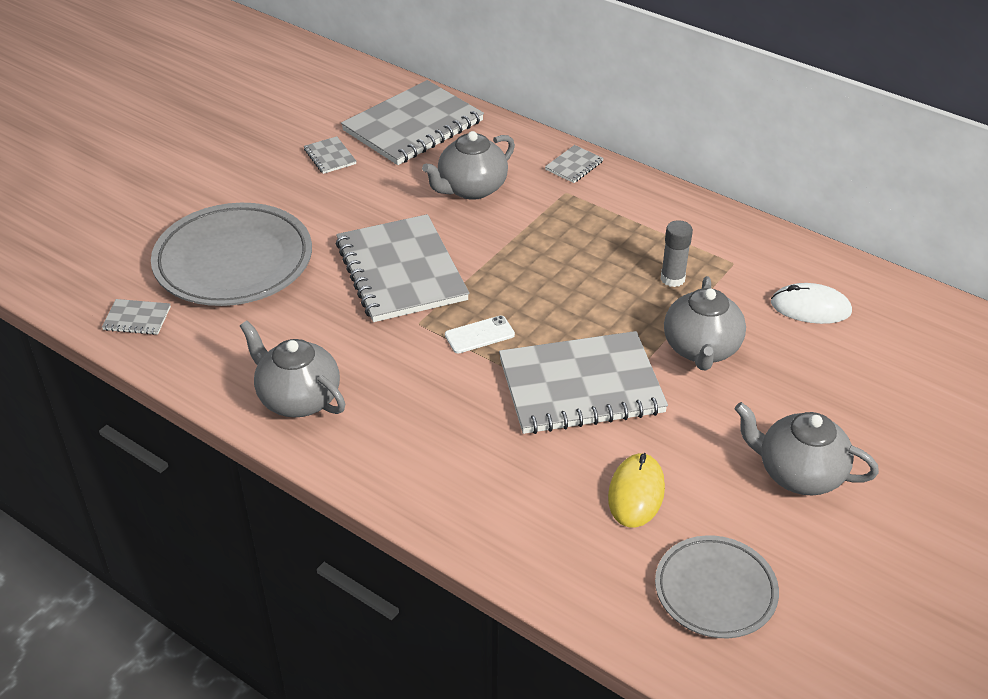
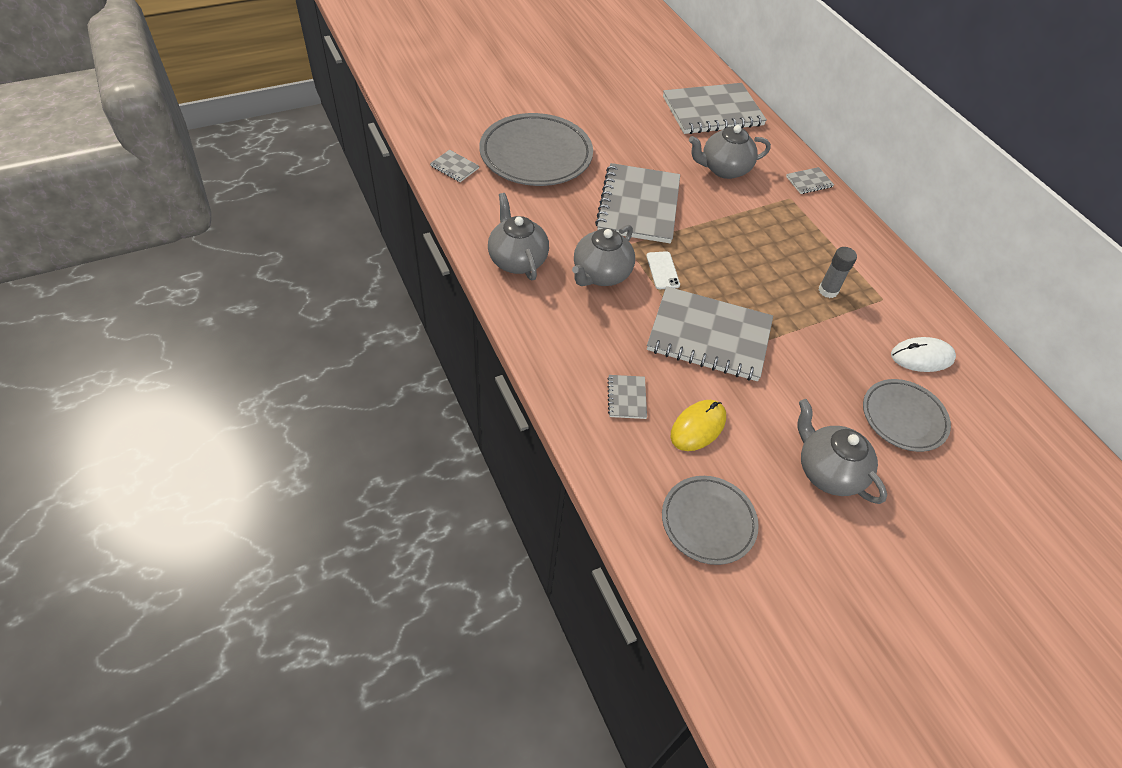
camera: 25 degrees right, 10 degrees up
(330, 157) = (642, 111): grey notebook -> grey notebook (626, 398)
(479, 335) = (662, 270): white phone -> white phone turned 75 degrees clockwise
(701, 349) = (815, 350): grey teapot -> grey teapot (601, 274)
(810, 307) = (922, 357): white mouse -> white mouse turned 45 degrees counterclockwise
(834, 380) = (903, 418): none -> grey plate

